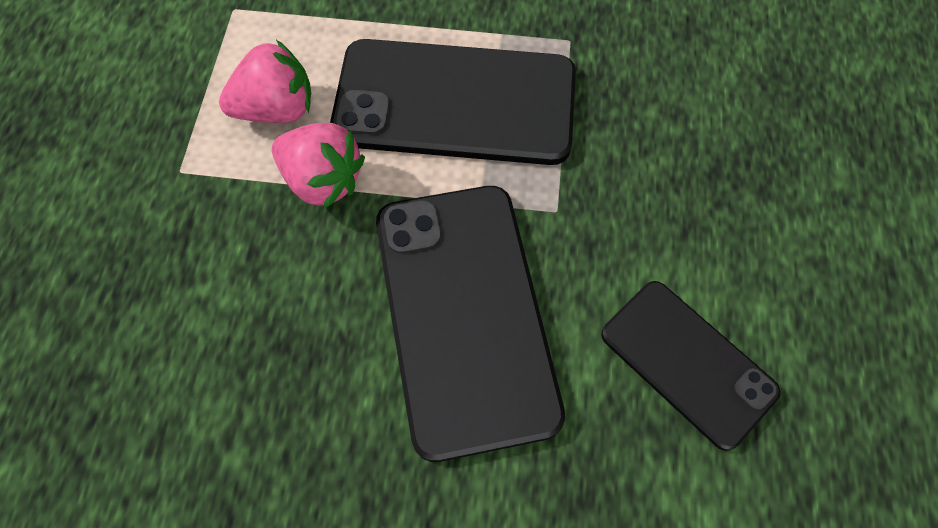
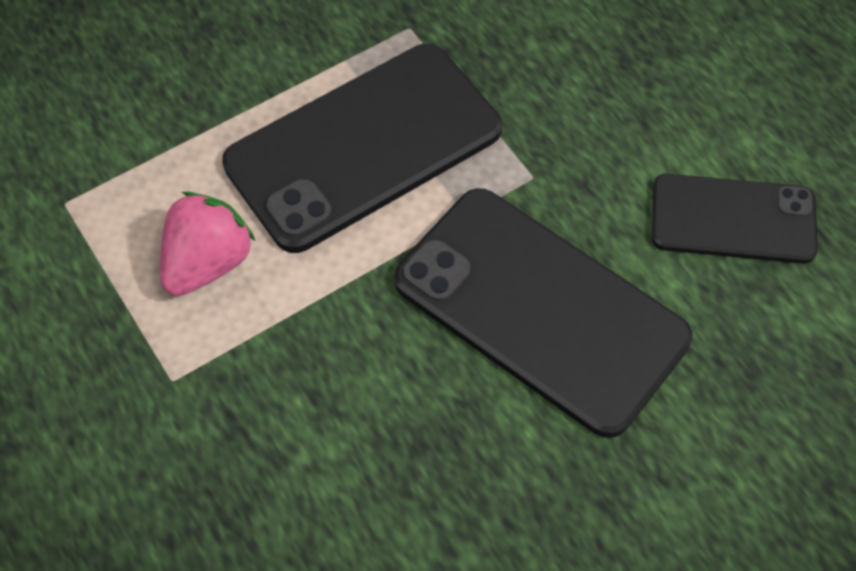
camera: 40 degrees left, 5 degrees down
(323, 180) = (314, 292): pink strawberry -> none

